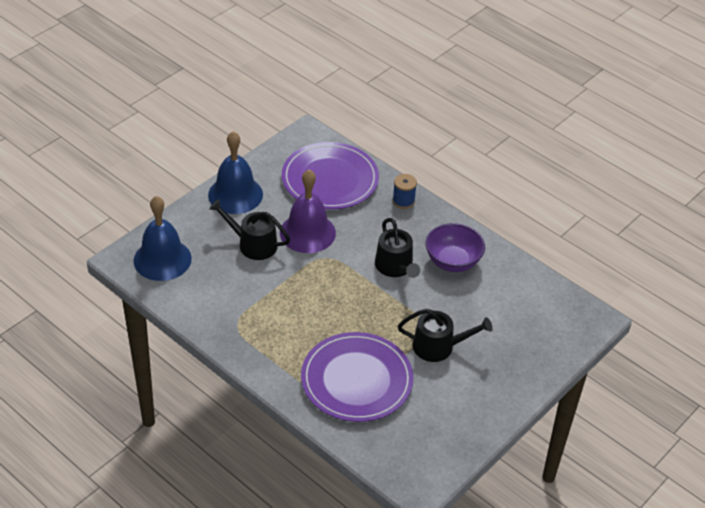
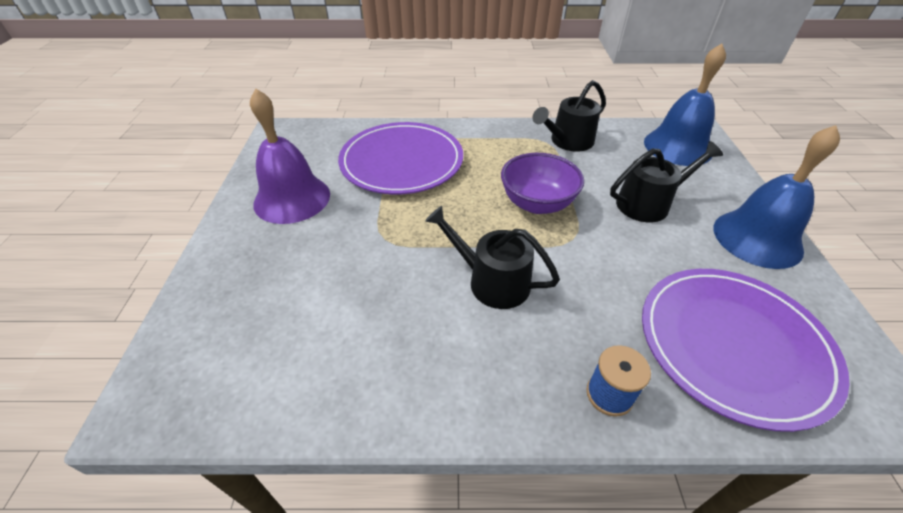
camera: 140 degrees right, 0 degrees up
(307, 232) = (630, 251): purple bell -> purple bell (292, 198)
(438, 346) = (352, 229): black watering can -> black watering can (568, 141)
(452, 262) = (433, 342): purple bowl -> purple bowl (537, 203)

